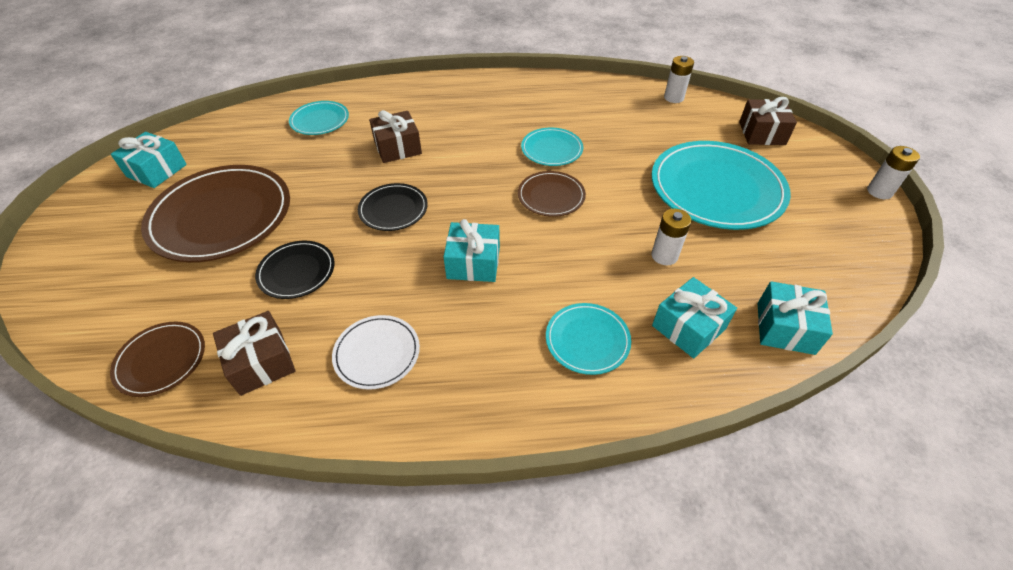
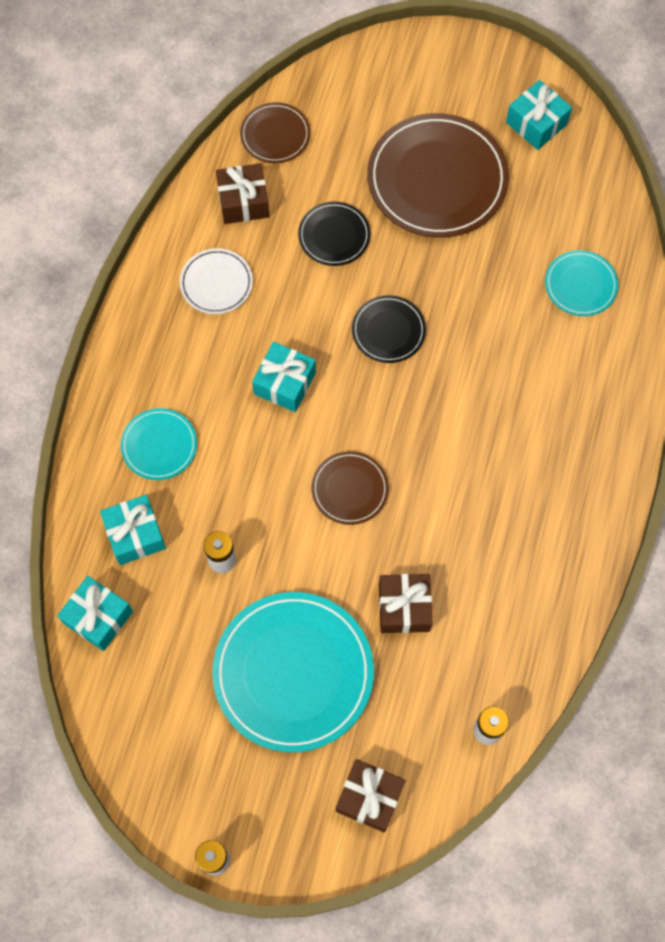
camera: 110 degrees right, 20 degrees up
(397, 147) = (495, 357): brown gift -> brown gift (404, 607)
(551, 149) = (431, 523): turquoise plate -> none

